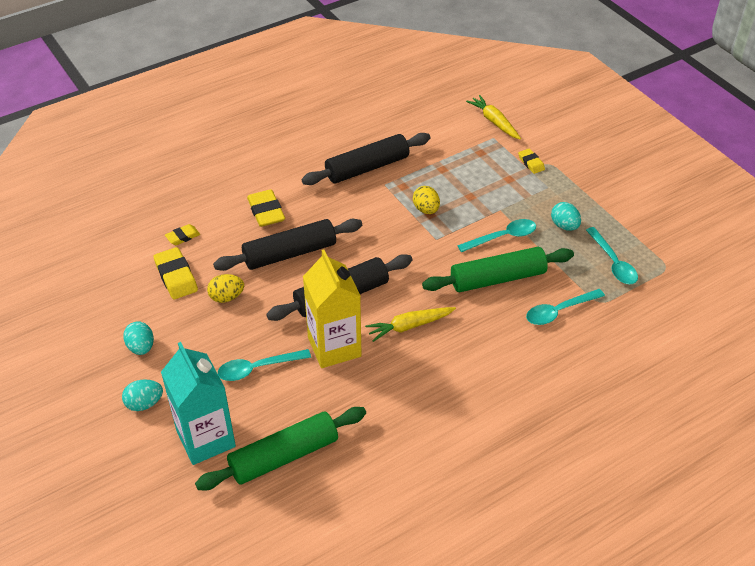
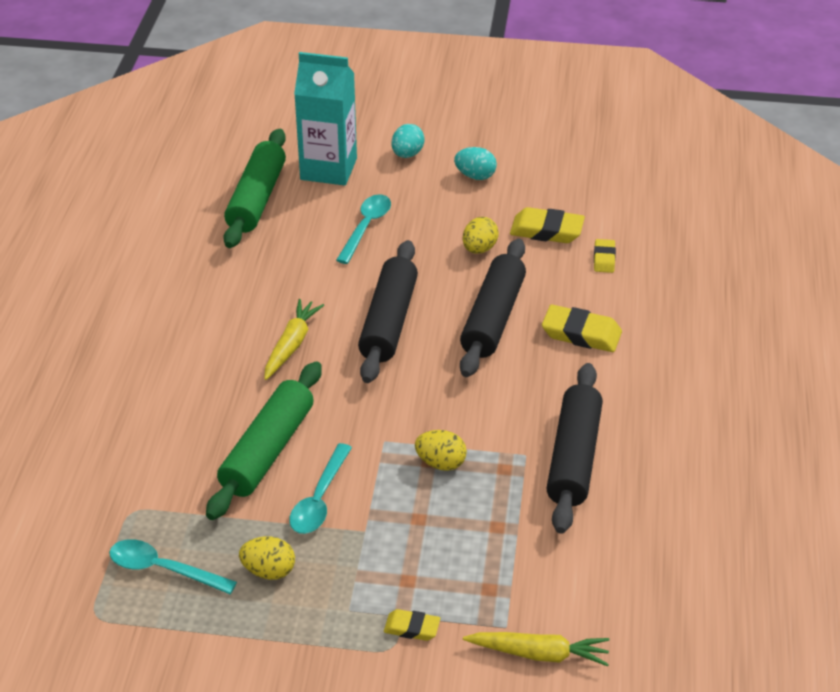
camera: 130 degrees right, 5 degrees down
(334, 347) = (331, 283): yellow carton -> none
(558, 311) = (166, 466): turquoise spoon -> none
(564, 226) = (269, 571): turquoise egg -> yellow egg

